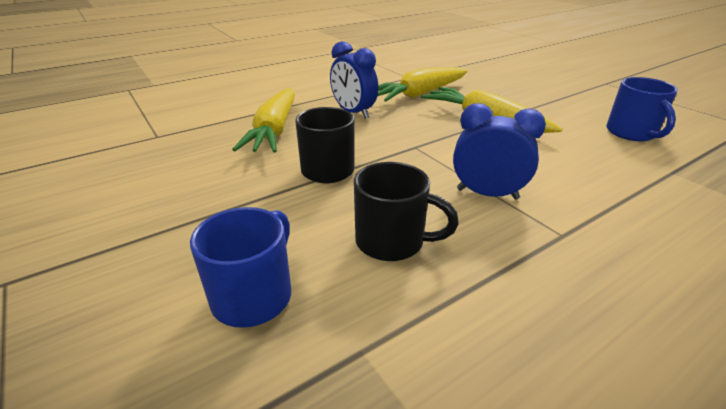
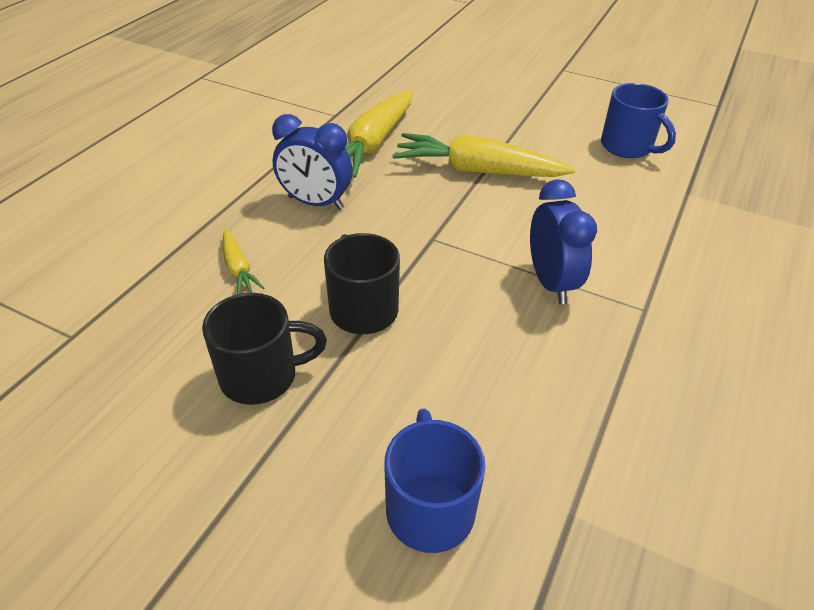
camera: 30 degrees left, 10 degrees up
(274, 131) = (238, 269): yellow carrot -> yellow carrot, size x0.48
(392, 241) = (507, 382): black mug -> black mug (261, 376)
(487, 194) = (551, 282): blue clock -> blue clock turned 90 degrees clockwise

